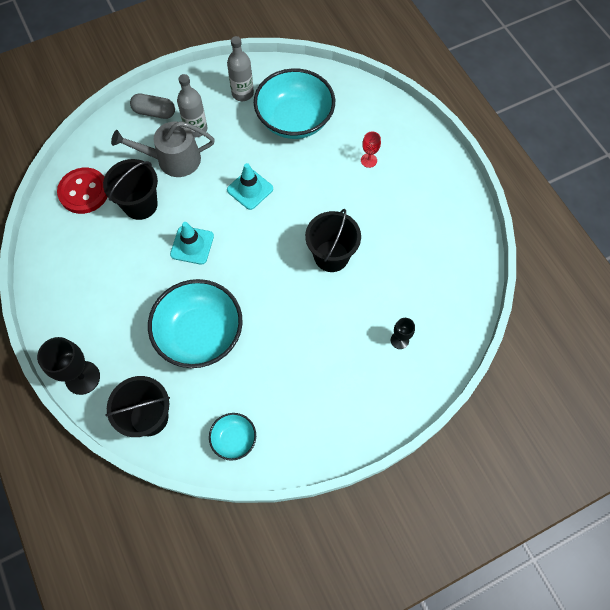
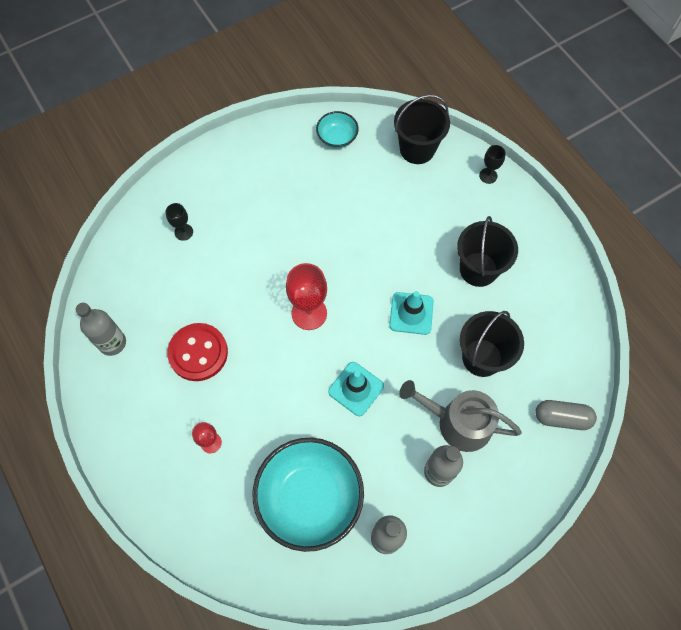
camera: 175 degrees right, 0 degrees up
(82, 377) = (488, 176): black goblet -> black goblet, size x0.55
(84, 192) = (553, 368): red button -> red button (198, 353)
(154, 112) = (500, 494): grey capsule -> grey capsule (562, 418)
(173, 159) = (458, 422): grey watering can -> grey watering can turned 150 degrees counterclockwise
(200, 334) = (384, 222): turquoise bowl -> none
(283, 252) = (309, 313): none -> red goblet
(331, 256) = (255, 313): black bucket -> black bucket (478, 269)
(456, 241) = (112, 343): none -> grey bottle

